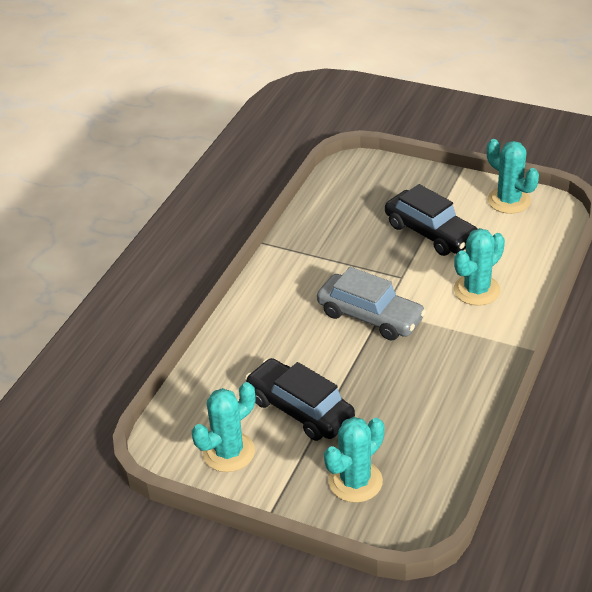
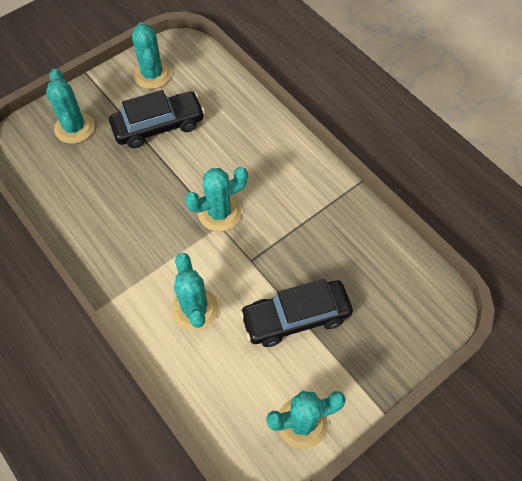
camera: 115 degrees right, 20 degrees up
(370, 316) = (219, 213): grey car -> turquoise cactus

